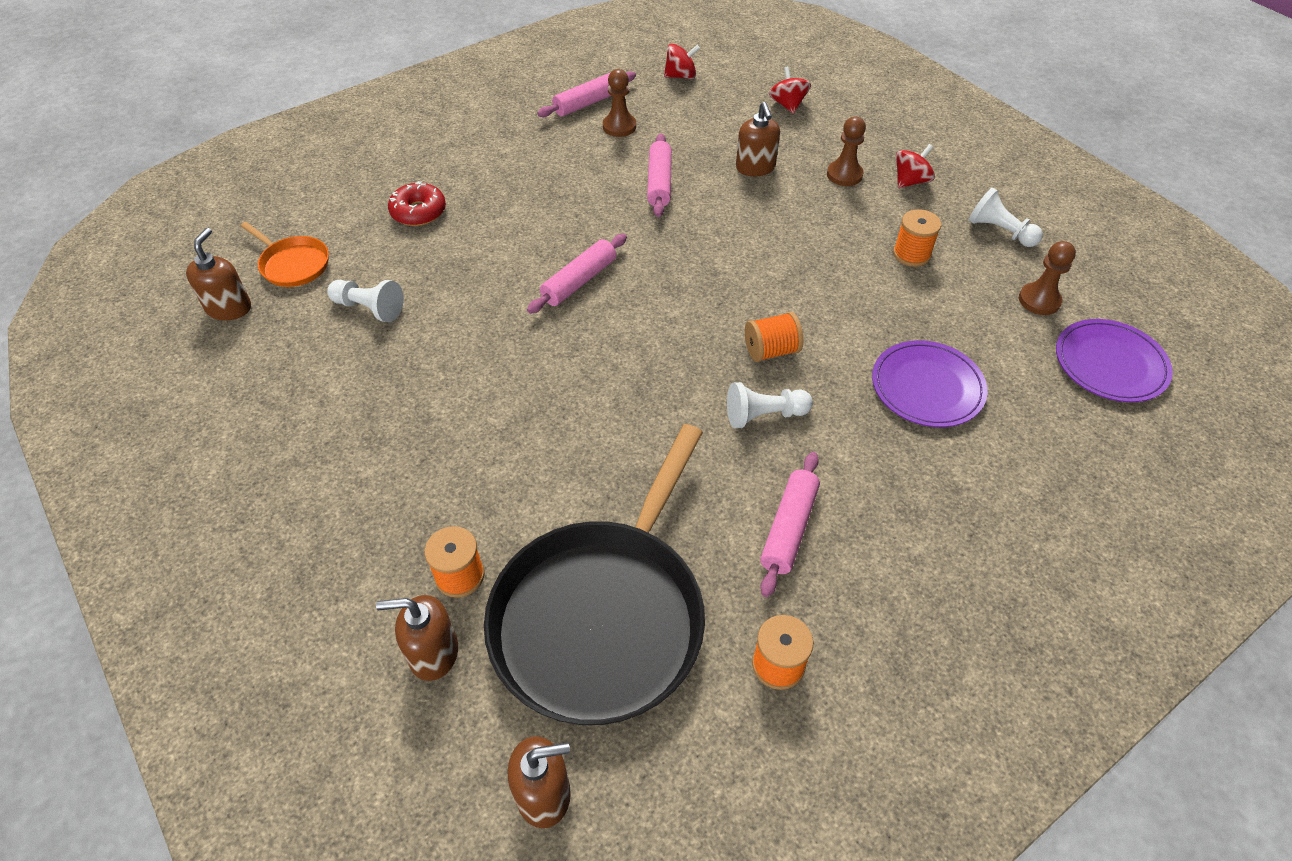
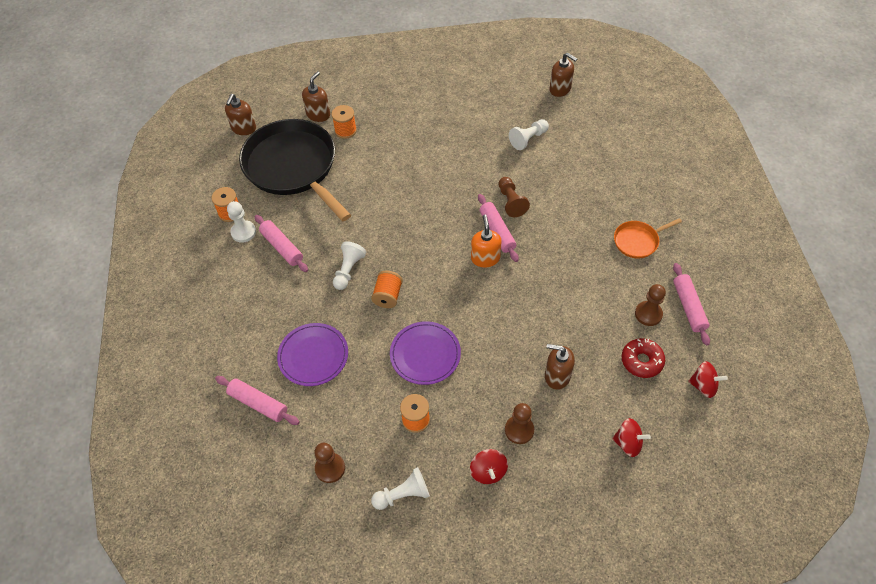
camera: 120 degrees right, 5 degrees up
(293, 264) = (582, 117): orange pan -> orange pan (638, 241)
(418, 212) = (602, 179): red donut -> red donut (641, 361)
(514, 285) = (511, 202): none -> brown pawn
(634, 277) = (485, 258): none -> orange soap dispenser
(659, 183) = (569, 310): pink rolling pin -> pink rolling pin (258, 403)
(681, 76) = (703, 386): red spinning top -> red spinning top turned 90 degrees counterclockwise
(802, 610) = (243, 232): none -> white pawn
(1110, 364) = (259, 468): purple plate -> purple plate (425, 354)

